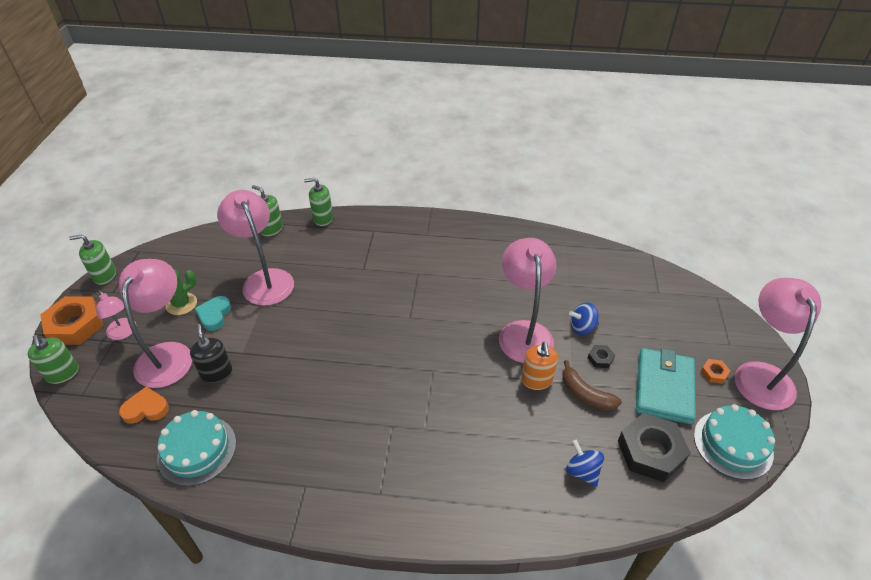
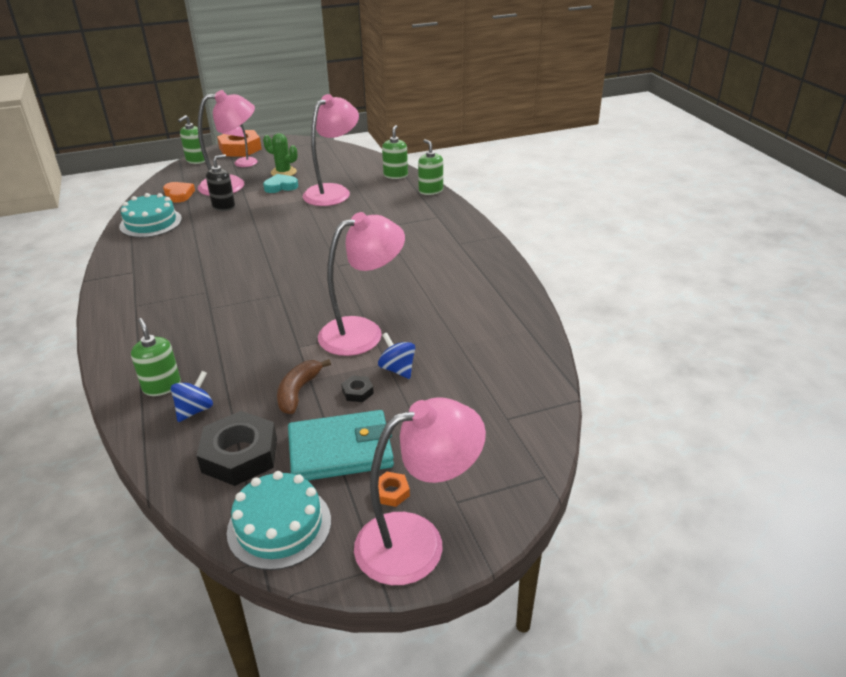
camera: 65 degrees right, 10 degrees down
(104, 275) = (292, 140): green soap dispenser -> green soap dispenser (162, 386)
(536, 380) = (300, 355): orange soap dispenser -> none

